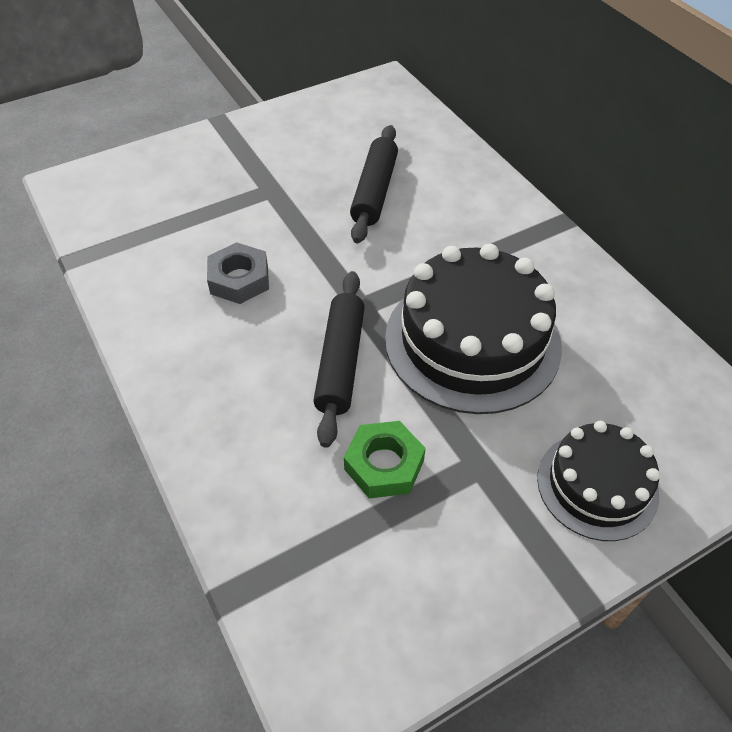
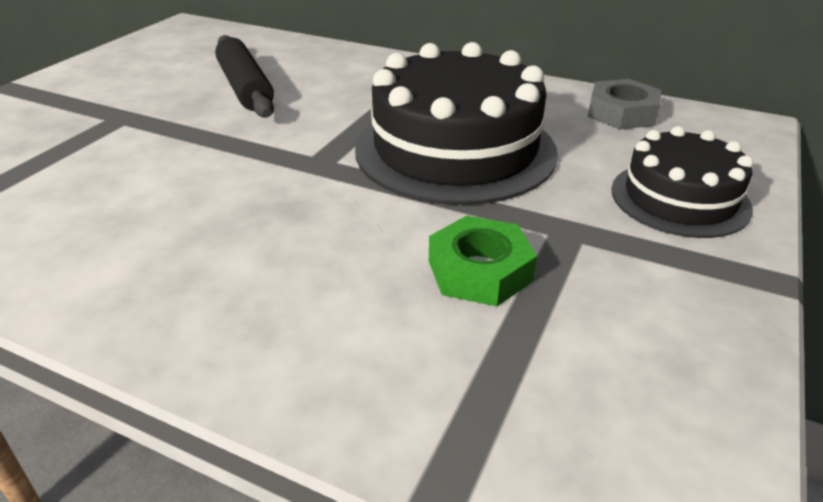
camera: 35 degrees left, 15 degrees down
(239, 279) = (146, 191): grey nut -> grey nut (622, 113)
(340, 362) = (339, 212): black rolling pin -> none

